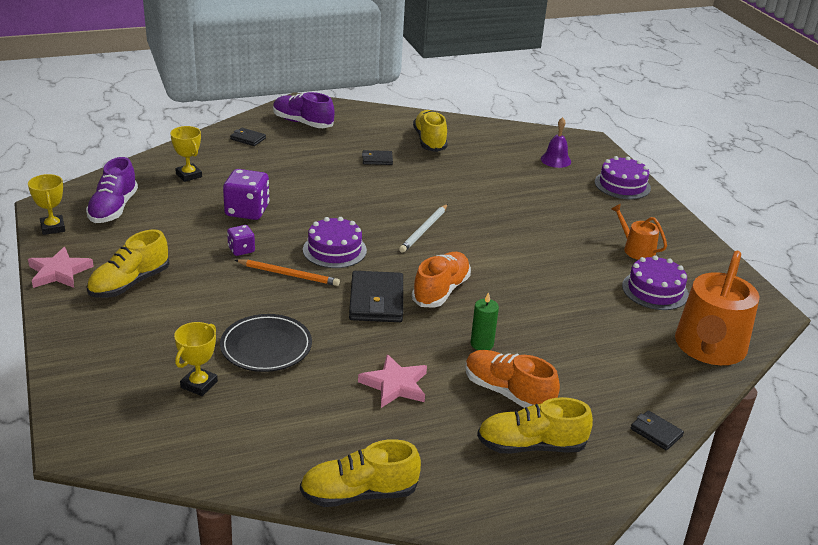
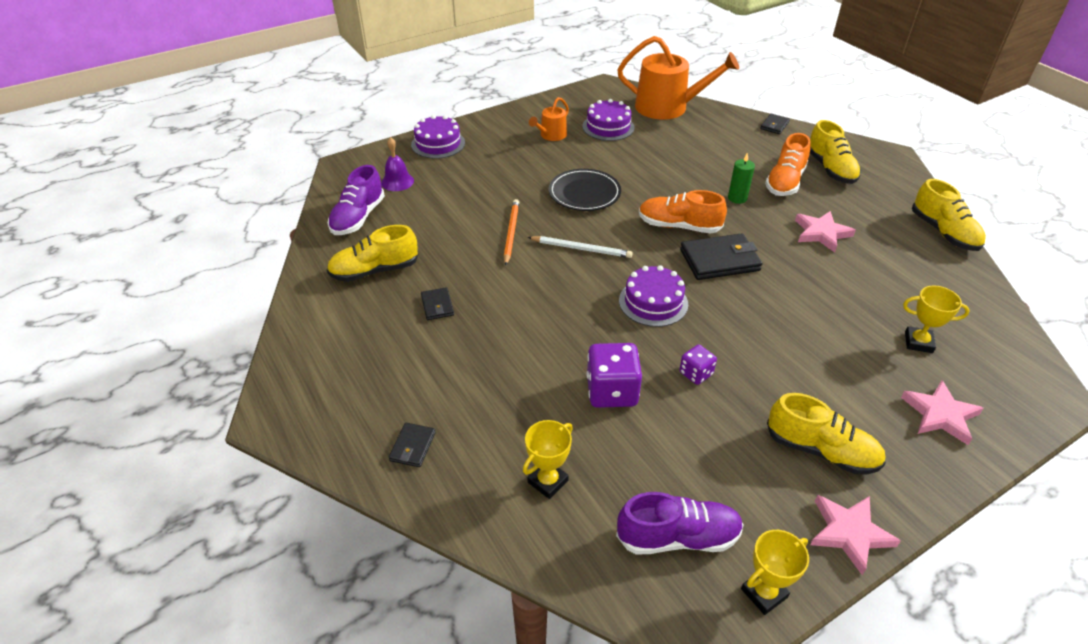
camera: 100 degrees left, 10 degrees up
(114, 359) = (940, 415): none -> pink star
(266, 347) = (836, 313): black plate -> black plate (584, 193)
(288, 274) = (717, 325): orange pencil -> orange pencil (511, 233)
(302, 123) = (345, 398): purple shoe -> purple shoe (358, 218)

